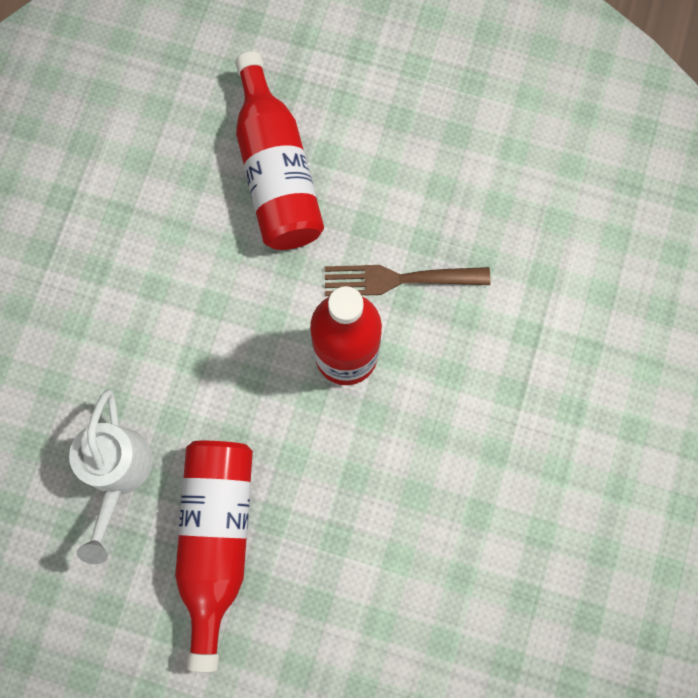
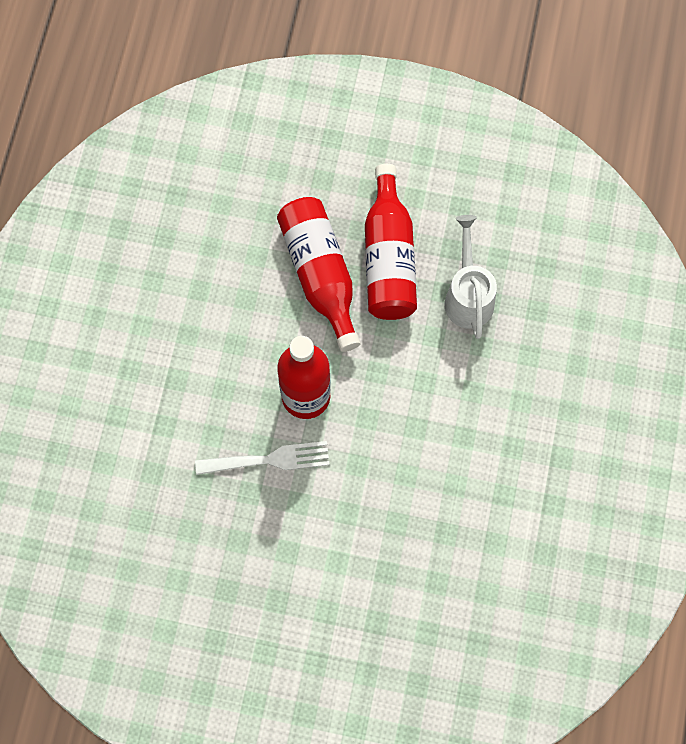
camera: 175 degrees right, 5 degrees down
(276, 171) = (377, 543): red bottle -> red bottle (320, 275)
(398, 279) = (269, 459): brown fork -> white fork

